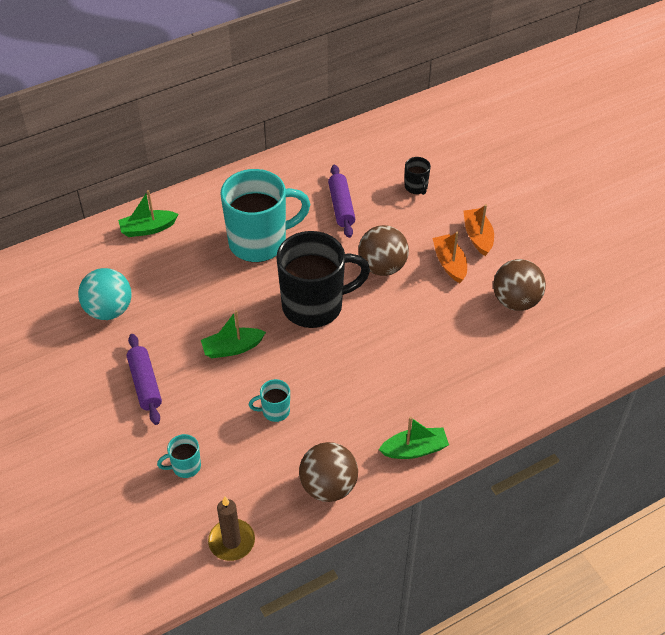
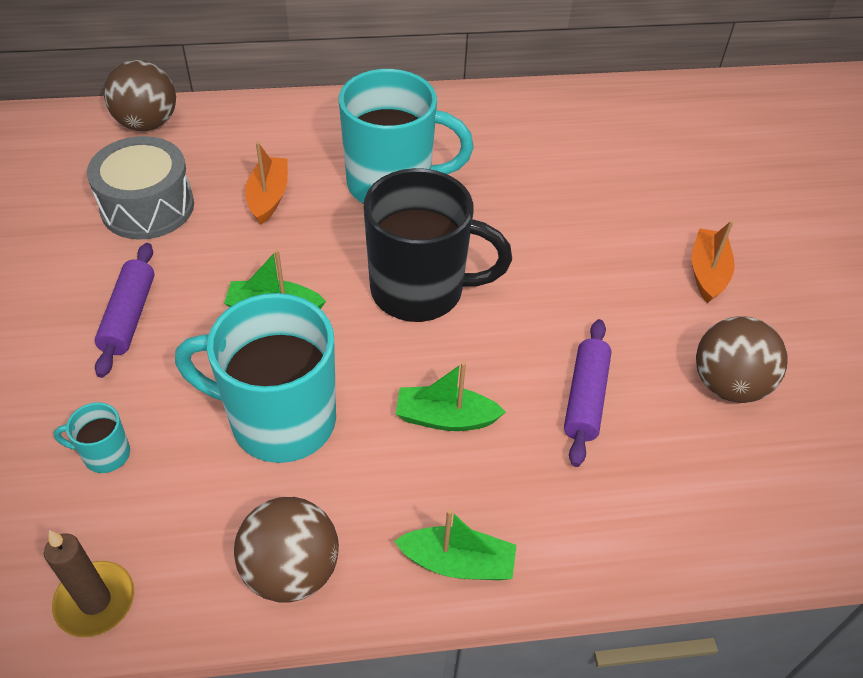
camera: 20 degrees right, 0 degrees up
(109, 310) = (147, 207): turquoise ball -> grey drum
(148, 229) = (260, 126): green boat -> green boat (445, 418)
(275, 411) = (279, 420): turquoise mug -> turquoise mug, size x2.37
(341, 206) = (527, 174): purple rolling pin -> purple rolling pin (585, 398)
(382, 267) = (545, 269): brown ball -> brown ball (147, 123)
(416, 187) = (645, 181): black mug -> none
(449, 263) = (647, 296): orange boat -> orange boat (268, 197)

